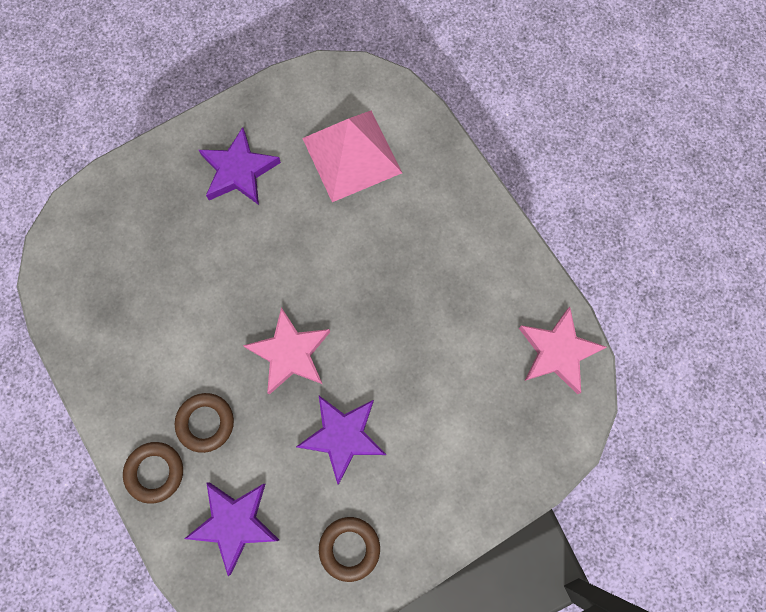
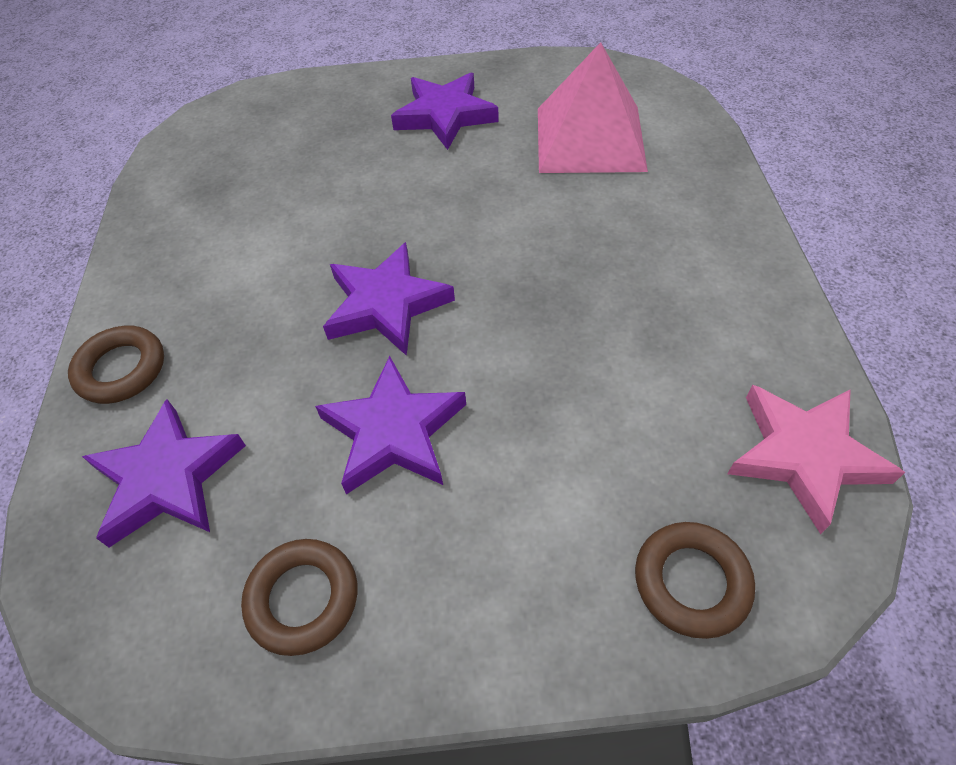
camera: 30 degrees right, 20 degrees down
(205, 423) = (225, 339): brown ring -> brown ring (691, 582)
(290, 353) = (386, 304): pink star -> purple star

